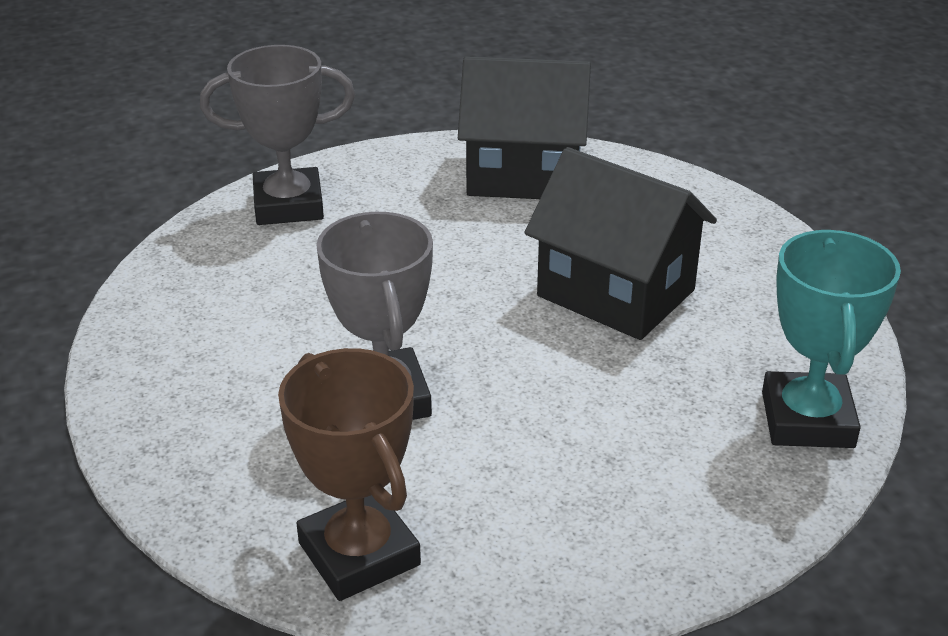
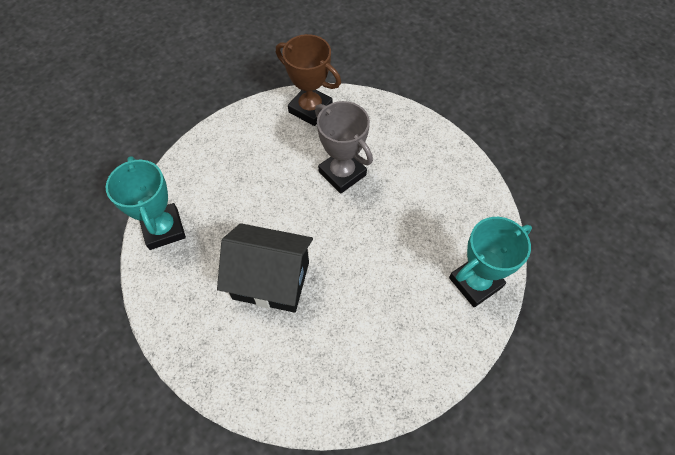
camera: 155 degrees right, 25 degrees up
(288, 205) = (475, 282): grey trophy -> turquoise trophy
(524, 175) = (366, 373): black house -> none

